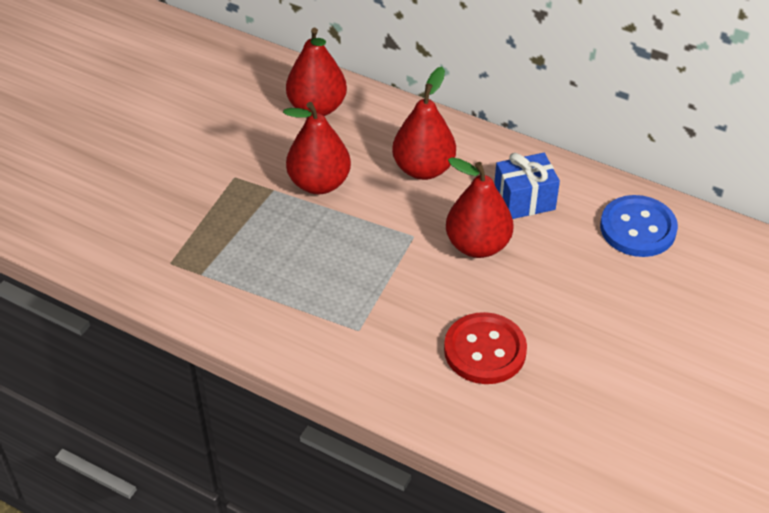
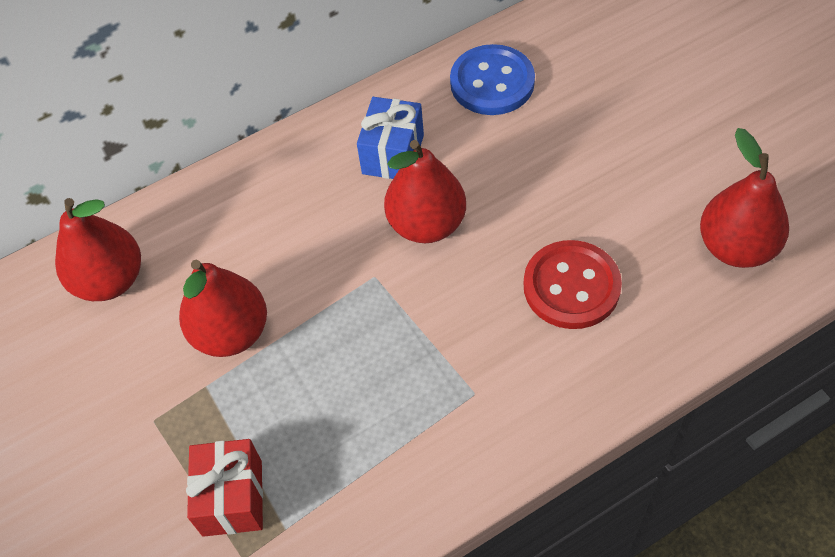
camera: 55 degrees left, 10 degrees up
(206, 239) = (232, 498): none -> red gift
(423, 169) = (284, 221): red pear -> red pear (736, 247)

